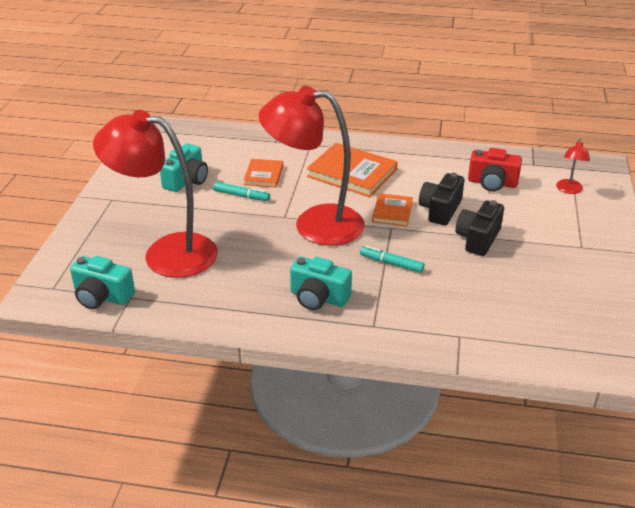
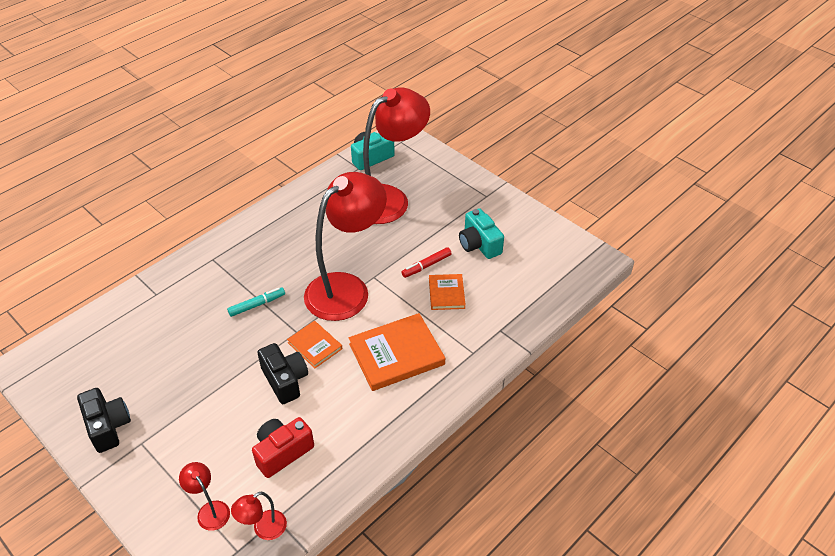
camera: 125 degrees right, 10 degrees up
(241, 196) = (426, 266): turquoise marker -> red marker
(263, 175) = (446, 293): orange book -> orange book turned 45 degrees clockwise
(318, 298) = (266, 248): turquoise camera -> none
(478, 239) = (226, 378): black camera -> black camera (108, 426)
(546, 165) = (264, 529): none -> red lamp

